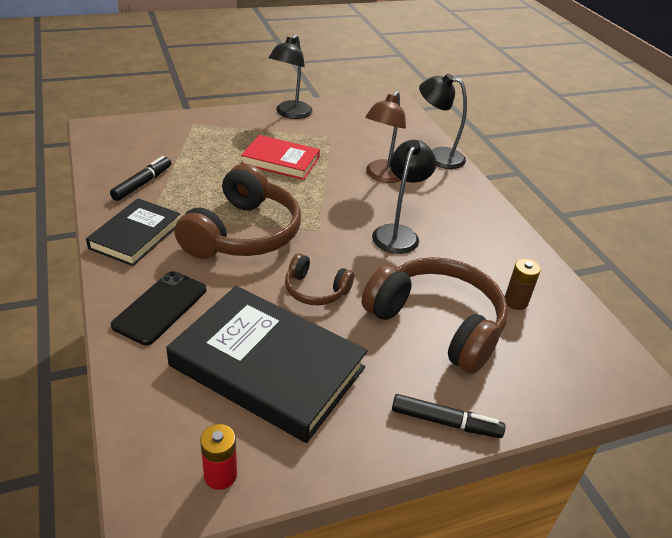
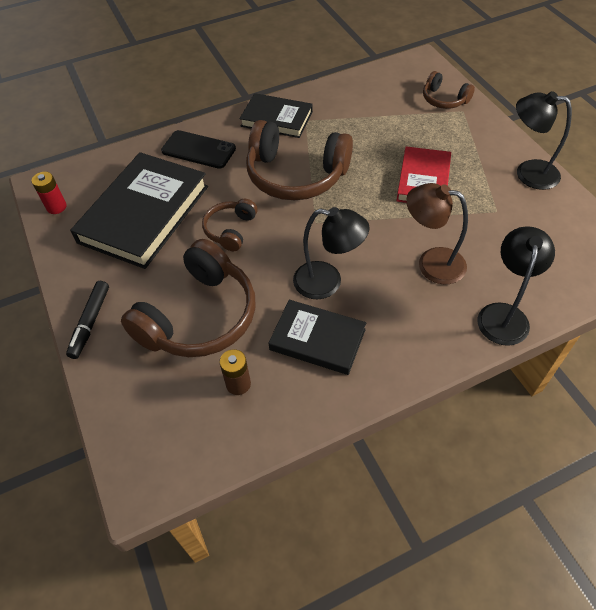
camera: 90 degrees right, 15 degrees up
(142, 183) = (347, 105): black marker -> none
(170, 129) = (444, 99): none -> brown headphones
(463, 248) = (317, 339): none -> black book

